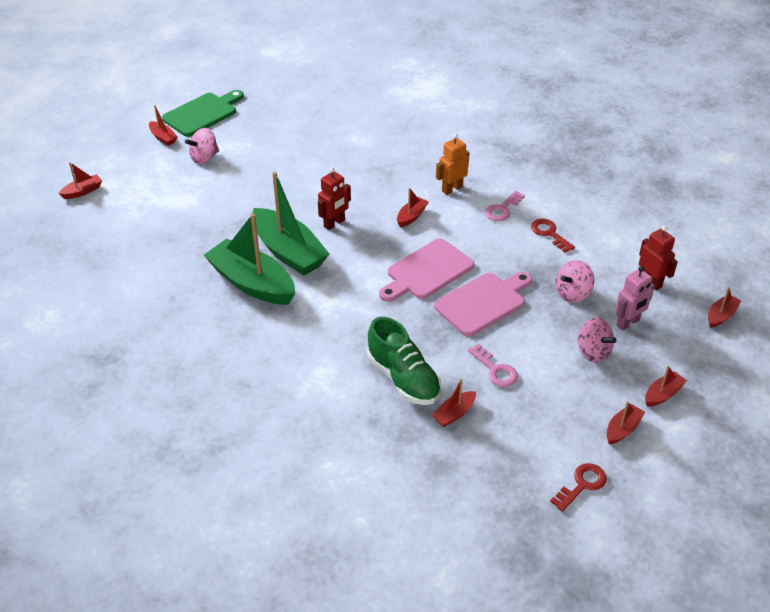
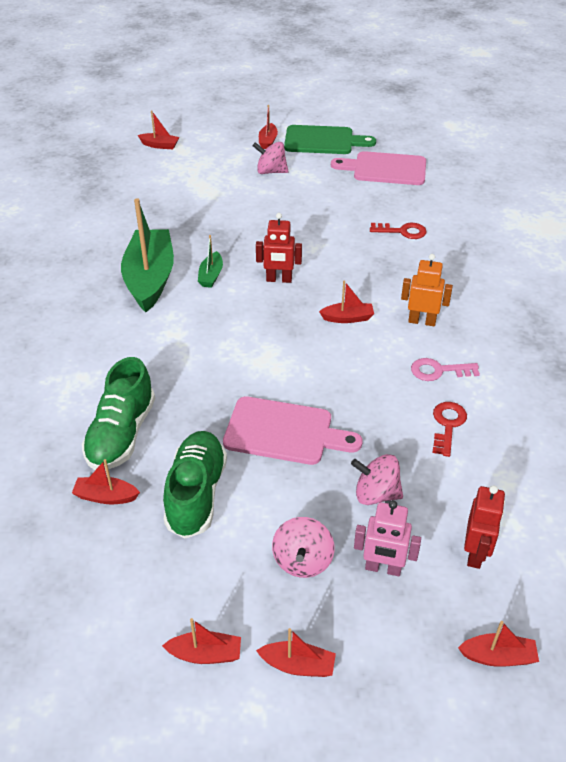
camera: 50 degrees right, 0 degrees up
(288, 252) = (211, 276): green boat -> green boat, size x0.45
(427, 271) = (283, 369): pink cutting board -> pink cutting board (385, 169)
(495, 370) = (196, 494): pink key -> green shoe
(582, 485) = (88, 660): red key -> red key (402, 231)

